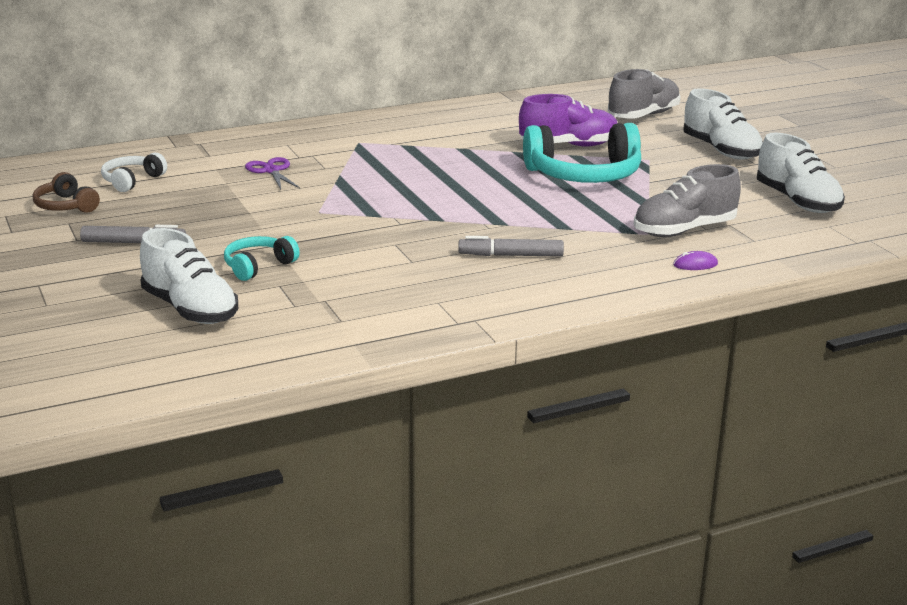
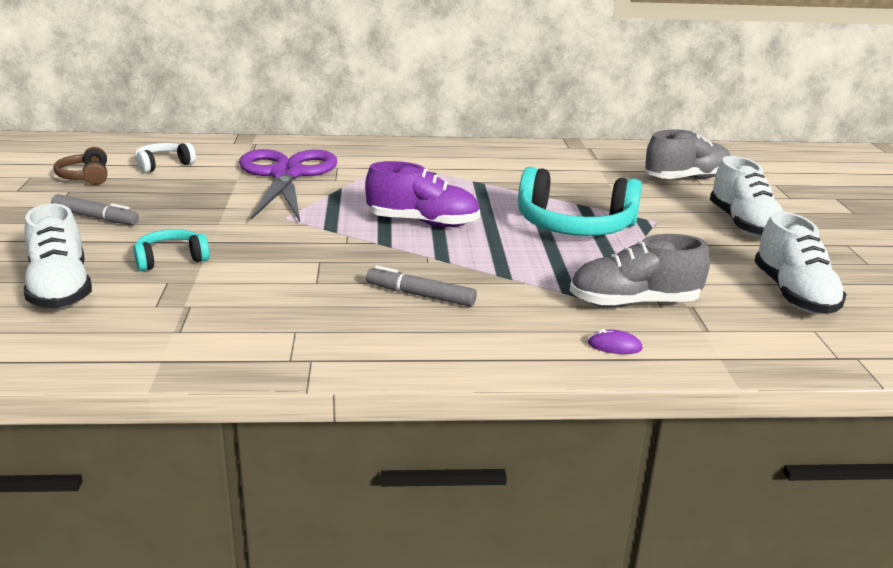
camera: 20 degrees right, 0 degrees up
(271, 171) = (286, 175): purple scissors -> purple scissors, size x2.32
(569, 146) = (585, 195): purple shoe -> purple shoe (423, 223)

